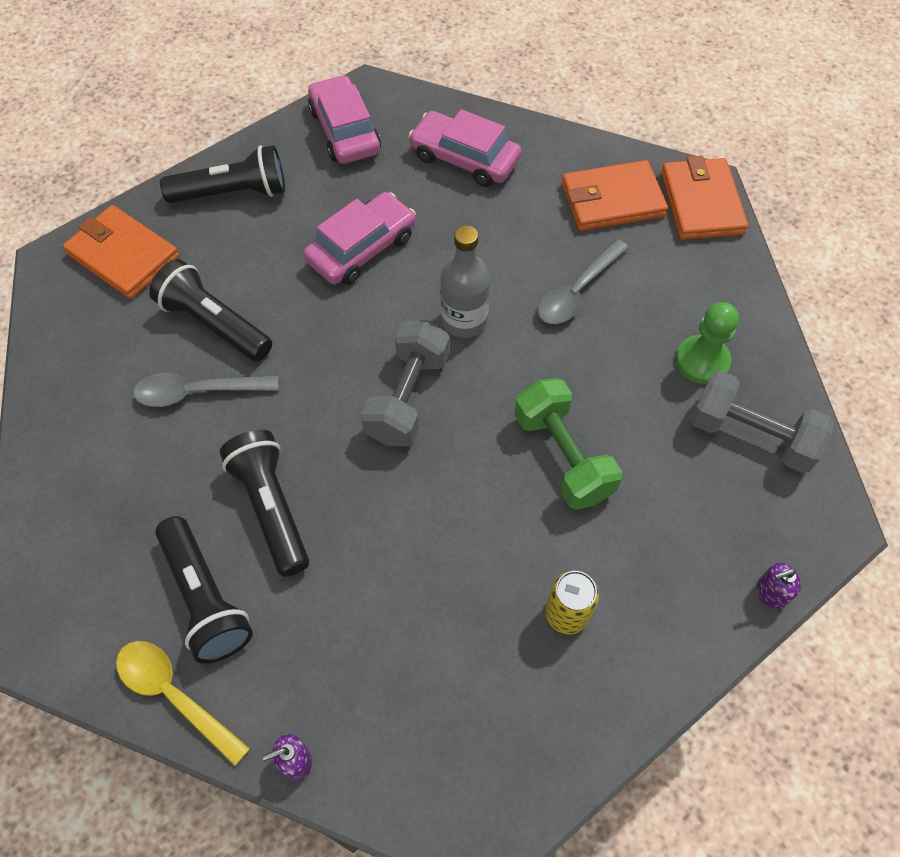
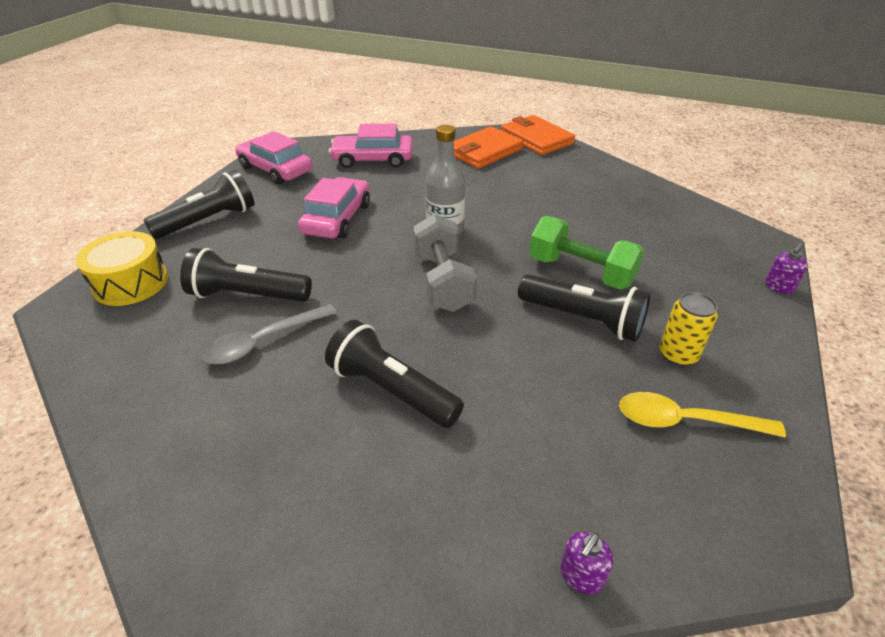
camera: 30 degrees left, 20 degrees down
(123, 255) = (131, 283): orange wallet -> yellow drum
(174, 695) = (415, 586): yellow spoon -> yellow spoon (685, 421)
(205, 598) = (383, 485): black flashlight -> black flashlight (583, 320)
(577, 291) = (505, 194): grey spoon -> none
(702, 361) = (612, 199): green pawn -> none
(751, 435) = (677, 220): grey dumbbell -> none

